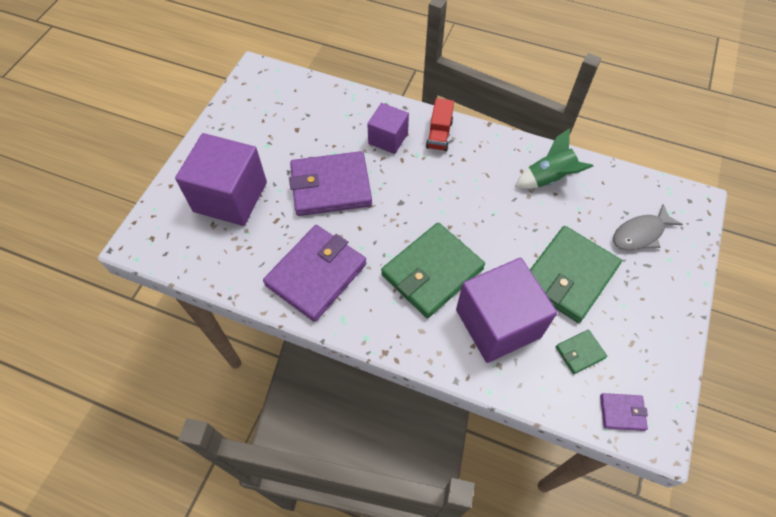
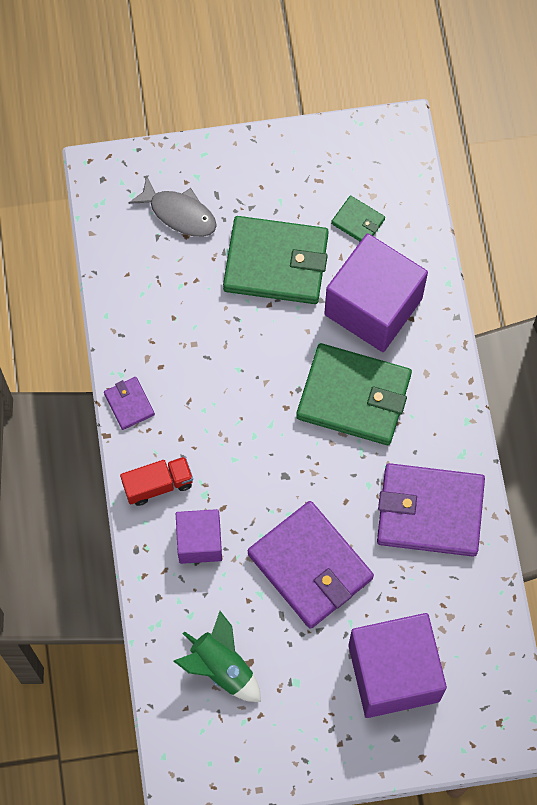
camera: 120 degrees left, 10 degrees up
(549, 178) = (155, 332): green rocket -> green rocket (221, 667)
(622, 412) = (396, 166): purple wallet -> purple wallet (129, 404)

